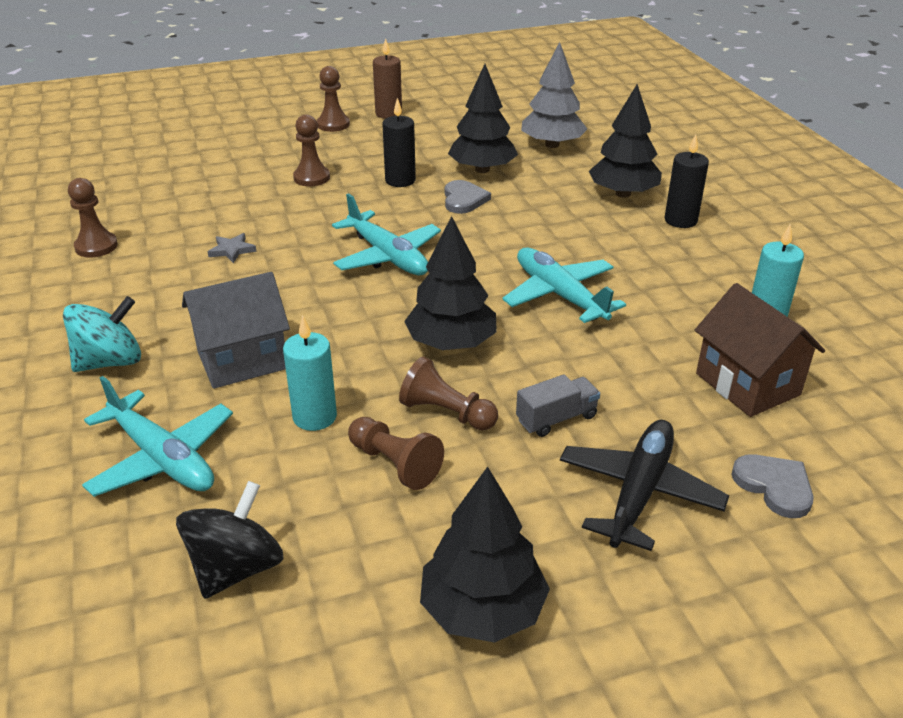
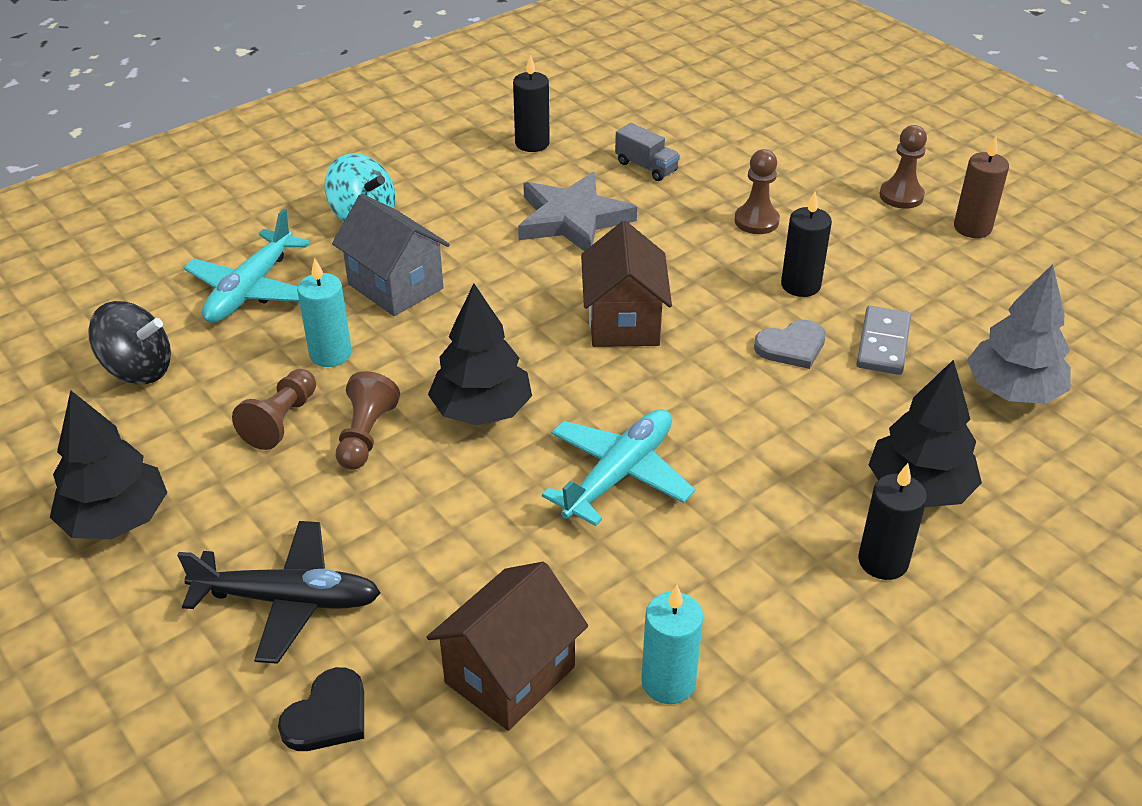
camera: 70 degrees right, 5 degrees up
(96, 246) = (532, 143): brown pawn -> black candle
(232, 250) = (572, 219): grey star -> grey star, size x2.39
(387, 256) = (623, 322): turquoise plane -> brown house
(482, 170) = (882, 344): black tree -> grey domino
(556, 418) = (384, 516): grey truck -> grey truck (646, 167)
(774, 486) = (328, 715): grey heart -> black heart

